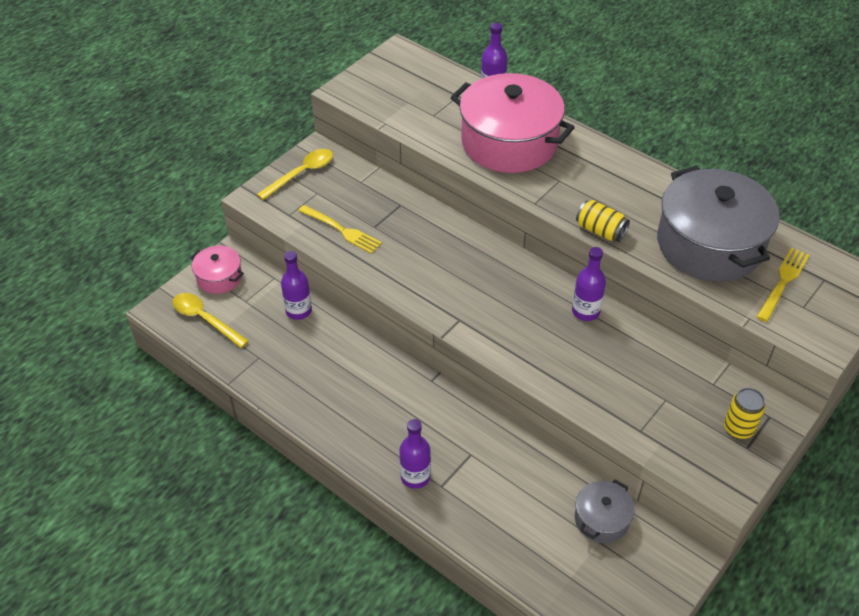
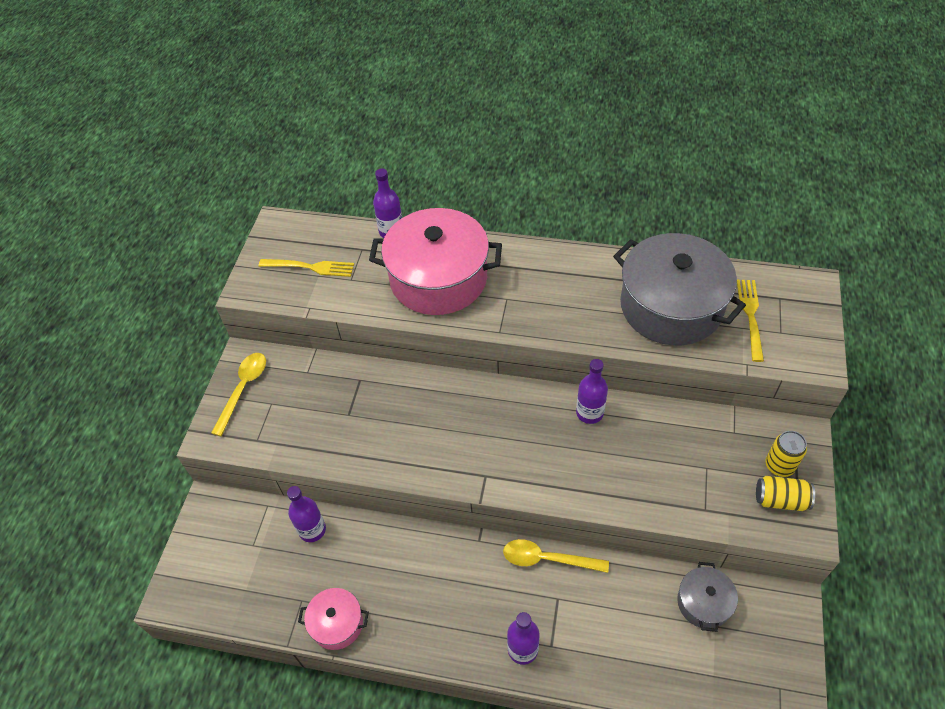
camera: 25 degrees left, 5 degrees up
(205, 319) = (223, 586): yellow spoon -> yellow spoon (547, 559)
(219, 277) = (211, 532): pink pot -> pink pot (337, 623)
(342, 230) = (319, 433): yellow fork -> yellow fork (310, 267)
(600, 231) = (573, 334): yellow can -> yellow can (780, 500)

